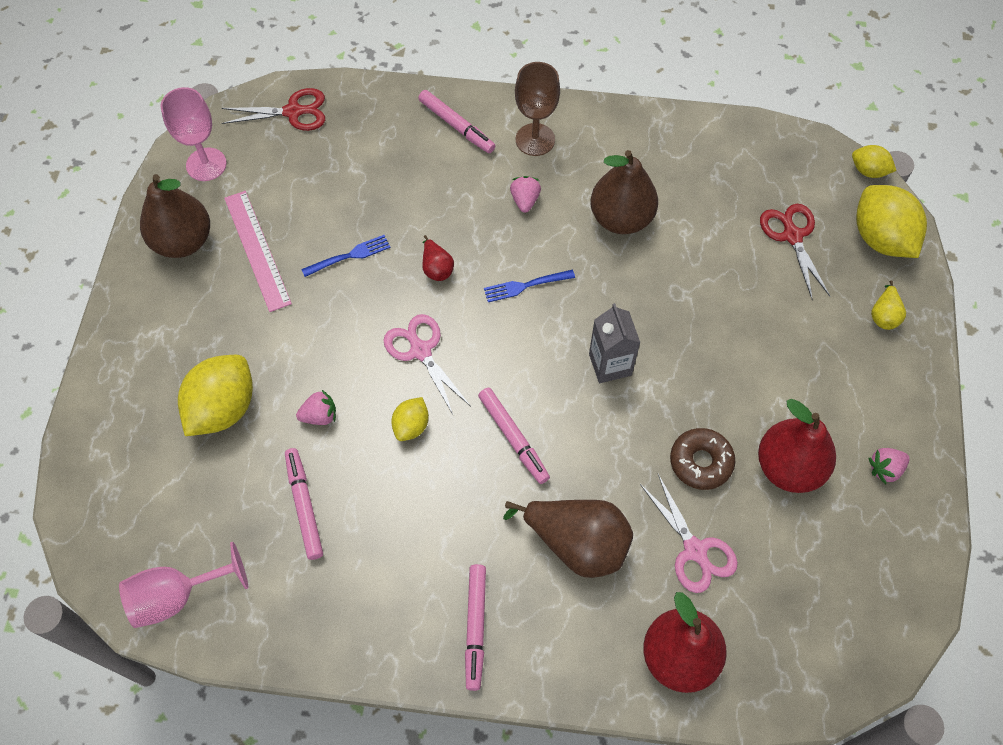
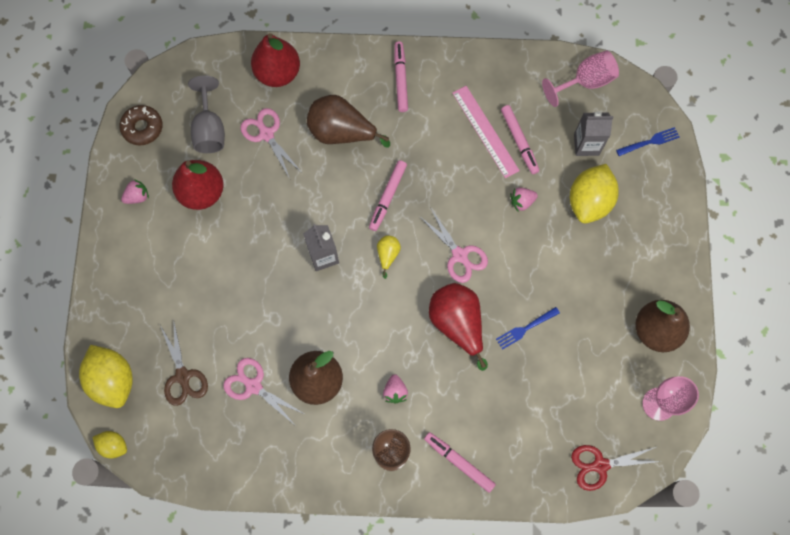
camera: 175 degrees right, 10 degrees up
(204, 492) = (586, 144): none -> grey carton
(257, 250) = (597, 328): pink ruler -> pink ruler (485, 131)
(411, 426) = (458, 200): yellow lemon -> none
(436, 268) = (457, 324): red pear -> red pear, size x2.13
(513, 438) = (387, 197): pink marker -> pink marker turned 120 degrees counterclockwise
(525, 286) = (388, 314): blue fork -> blue fork (650, 142)
(700, 462) = (261, 191): brown donut -> brown donut (142, 128)
(701, 219) = (253, 386): none -> pink scissors
(785, 566) = (209, 129): none -> grey goblet
(792, 236) = (183, 376): red scissors -> brown scissors
(884, 315) = (121, 312): yellow pear -> yellow pear (388, 255)

